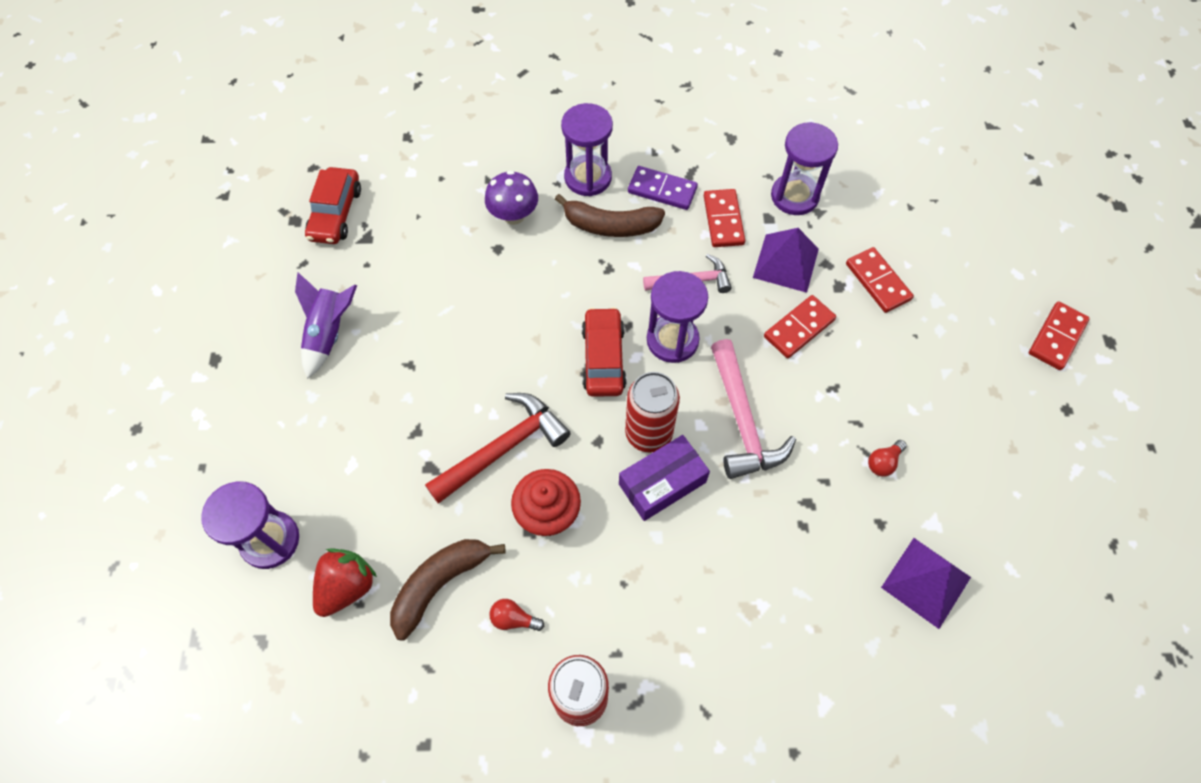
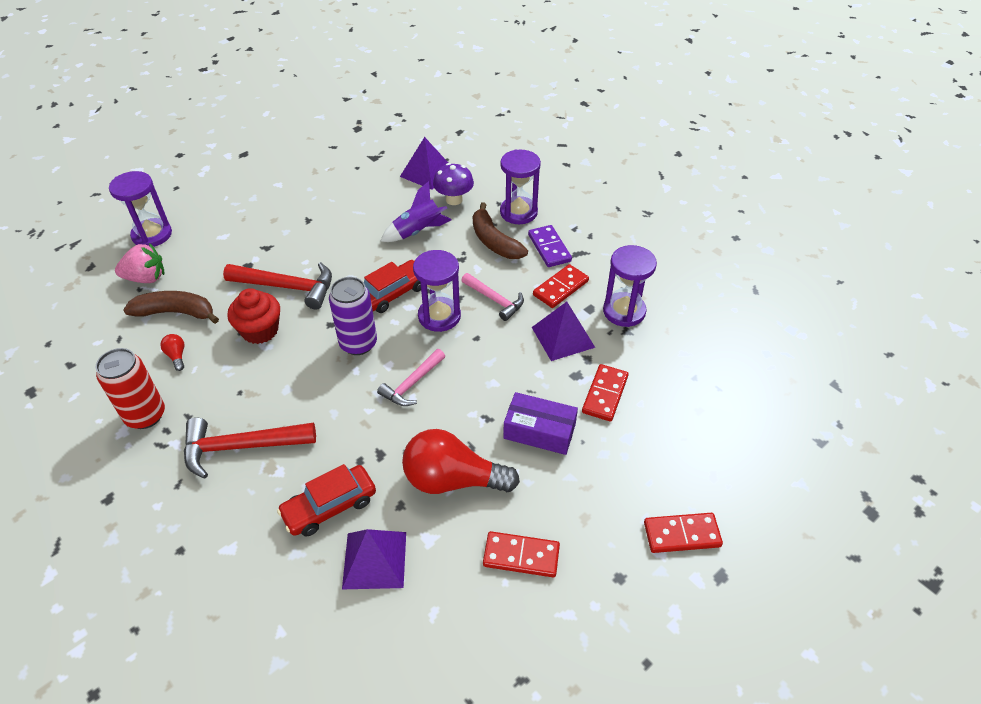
camera: 50 degrees right, 15 degrees down
(330, 333) = (298, 181): purple rocket -> purple rocket (418, 232)
(336, 213) = (378, 138): red car -> red car (329, 506)
(347, 586) = (146, 278): red strawberry -> pink strawberry
(445, 209) = (427, 172): none -> purple pyramid
(648, 433) = (358, 343): red can -> purple can
(662, 483) = (327, 370): purple box -> purple box (539, 431)
(702, 623) = (241, 447): none -> red hammer
(742, 421) = (412, 384): pink hammer -> pink hammer, size x0.64
(799, 328) = (516, 373): red domino -> red domino (521, 556)
(883, 462) = (453, 480): red light bulb -> red light bulb, size x2.50

